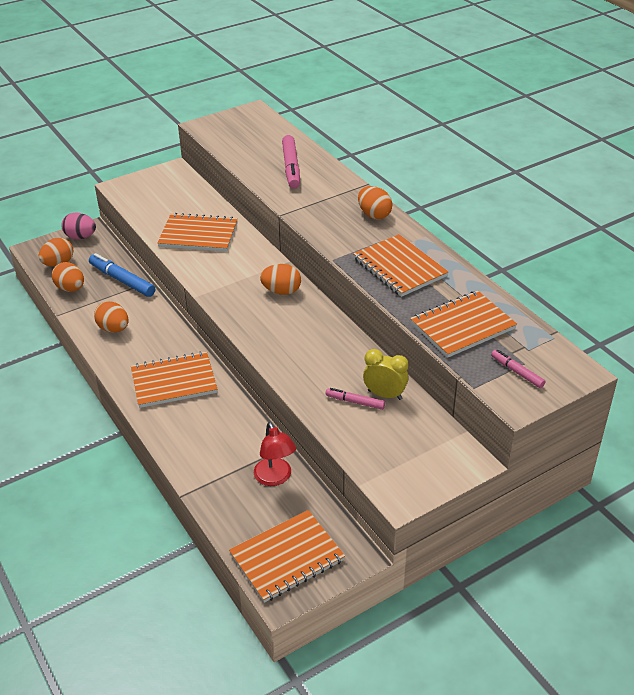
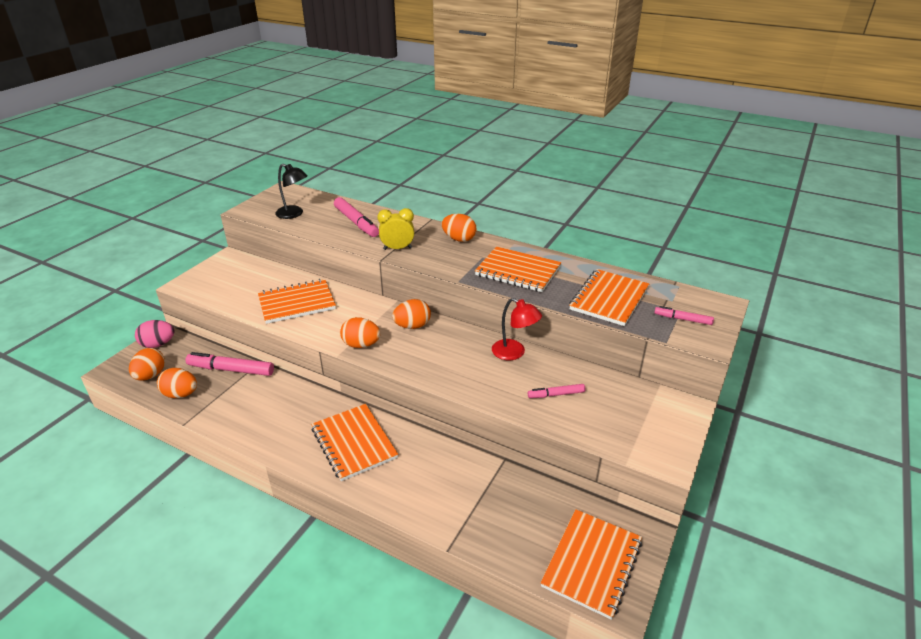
camera: 30 degrees left, 5 degrees down
(114, 329) = (255, 416): orange egg -> orange egg (361, 345)
(122, 280) = (231, 370): blue marker -> pink marker
(174, 381) = (354, 443): orange notebook -> orange notebook turned 75 degrees counterclockwise
(241, 142) = (294, 214): none -> black lamp
(275, 478) = (519, 493): red lamp -> red lamp (514, 353)
(385, 395) = (573, 379): yellow clock -> yellow clock (397, 248)

